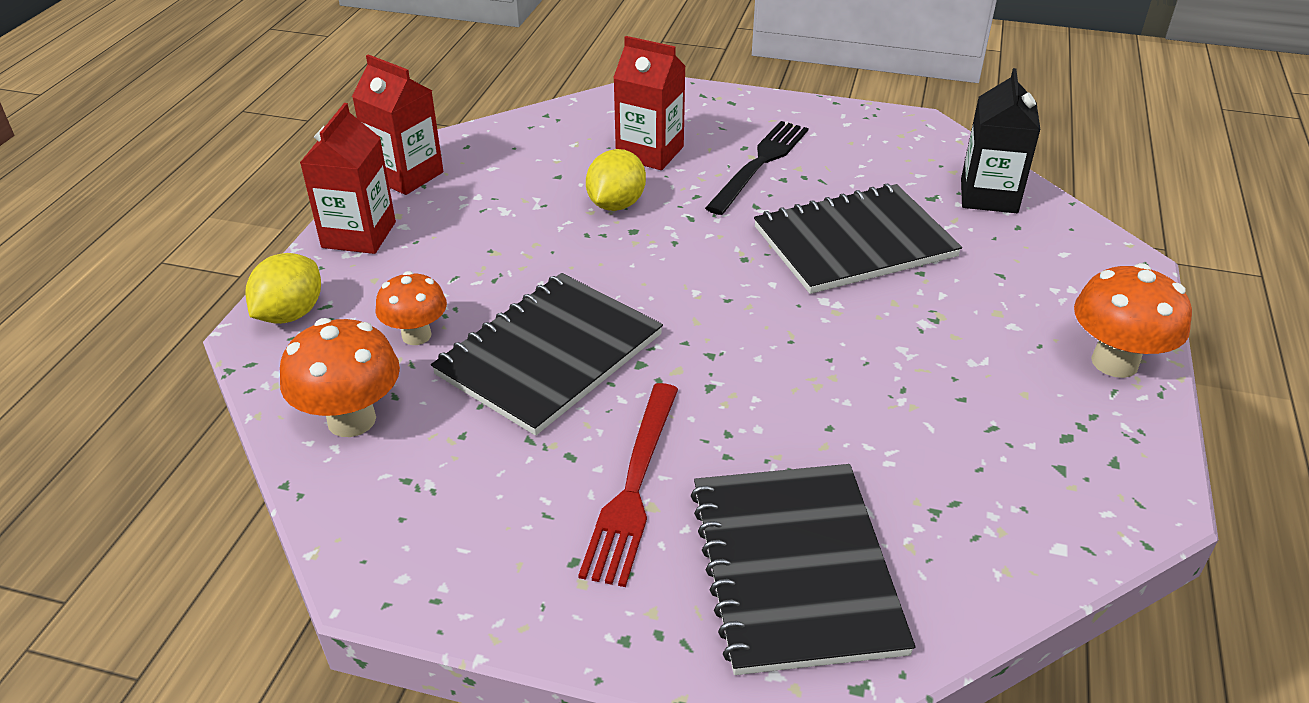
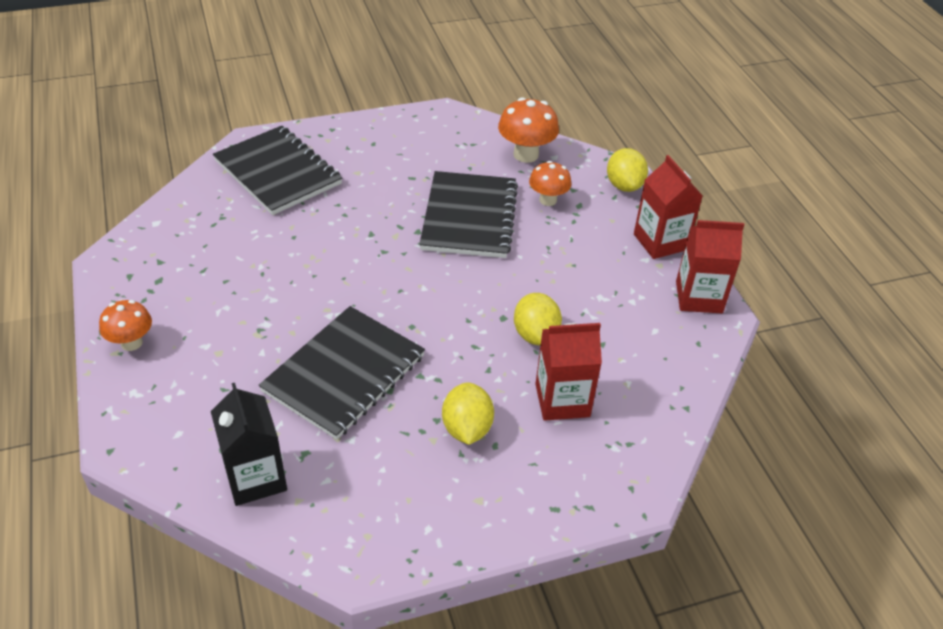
camera: 145 degrees right, 5 degrees up
(633, 486) = (371, 176): red fork -> none
(760, 164) = (467, 428): black fork -> yellow lemon
(1114, 362) = (131, 343): orange mushroom -> orange mushroom, size x0.67

